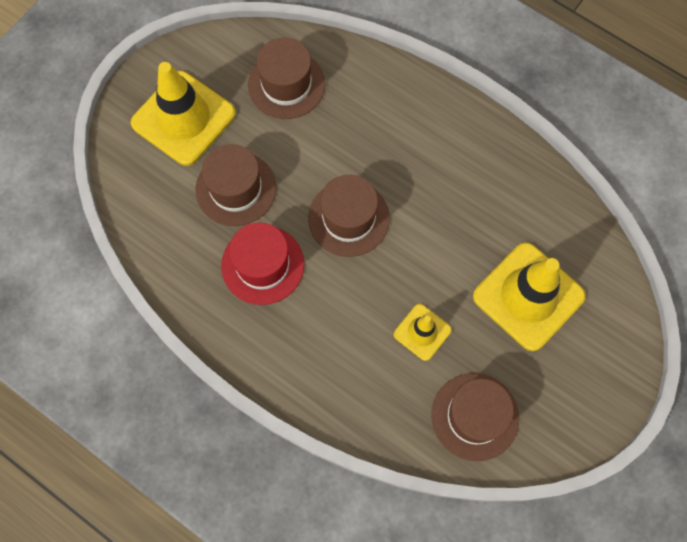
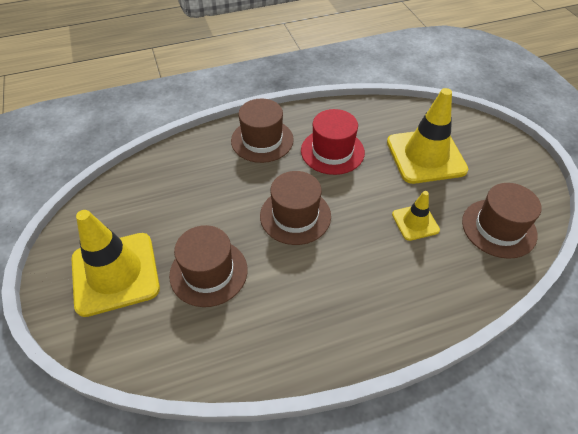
camera: 55 degrees left, 20 degrees down
(262, 265) = (288, 291): red hat -> red hat (332, 151)
(286, 84) = (159, 194): brown hat -> brown hat (262, 140)

